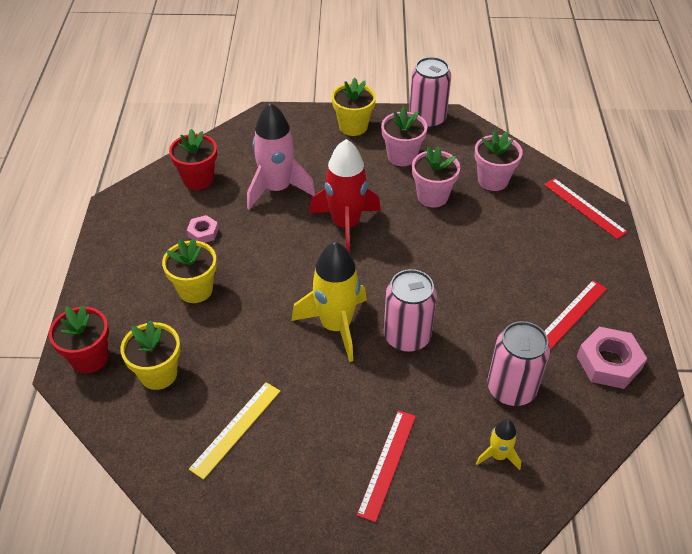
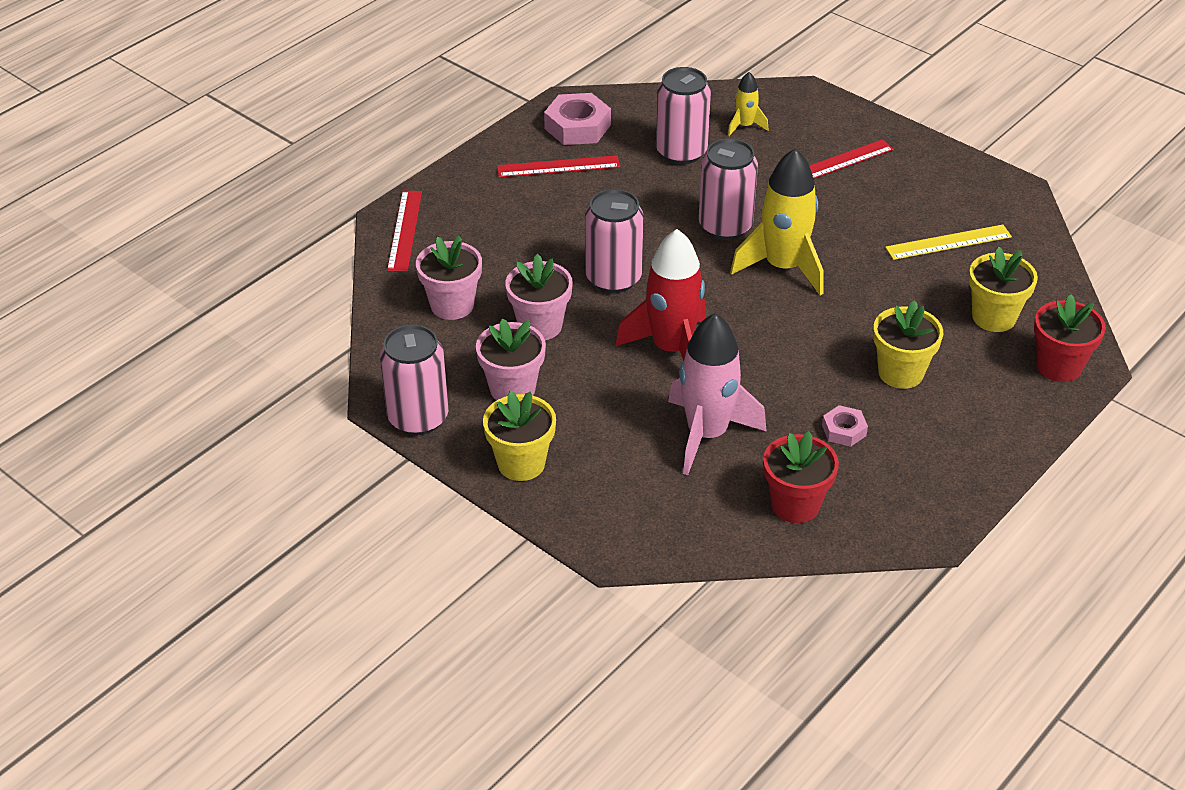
camera: 140 degrees left, 5 degrees down
(430, 250) = (613, 278): none -> pink can

